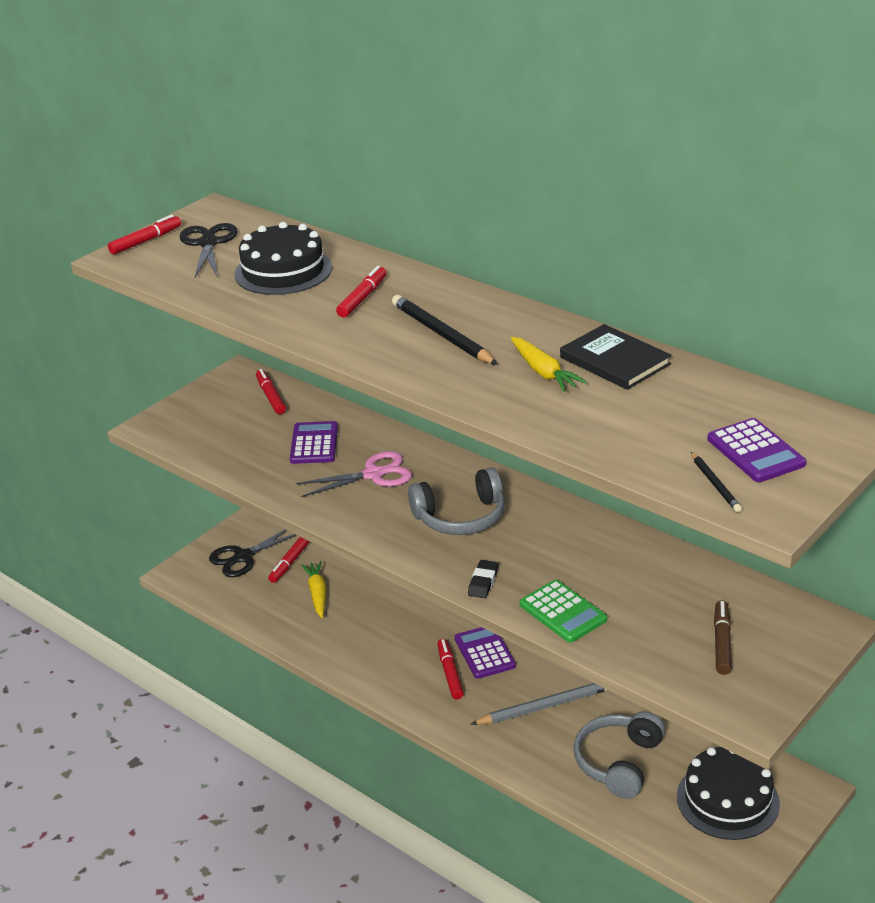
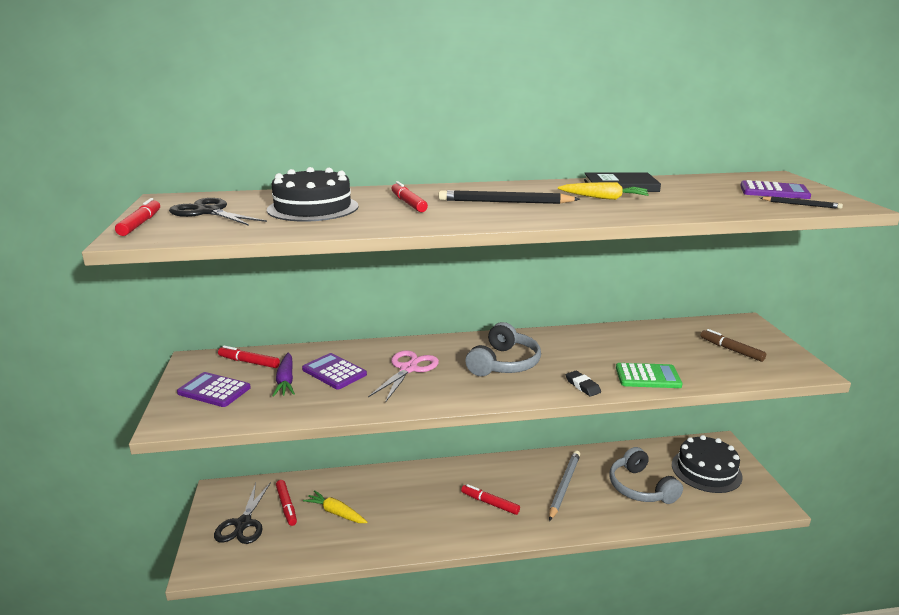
camera: 50 degrees left, 10 degrees down
(268, 432) = (285, 381): none -> purple carrot
(484, 652) = (490, 480): purple calculator -> purple calculator (214, 390)

